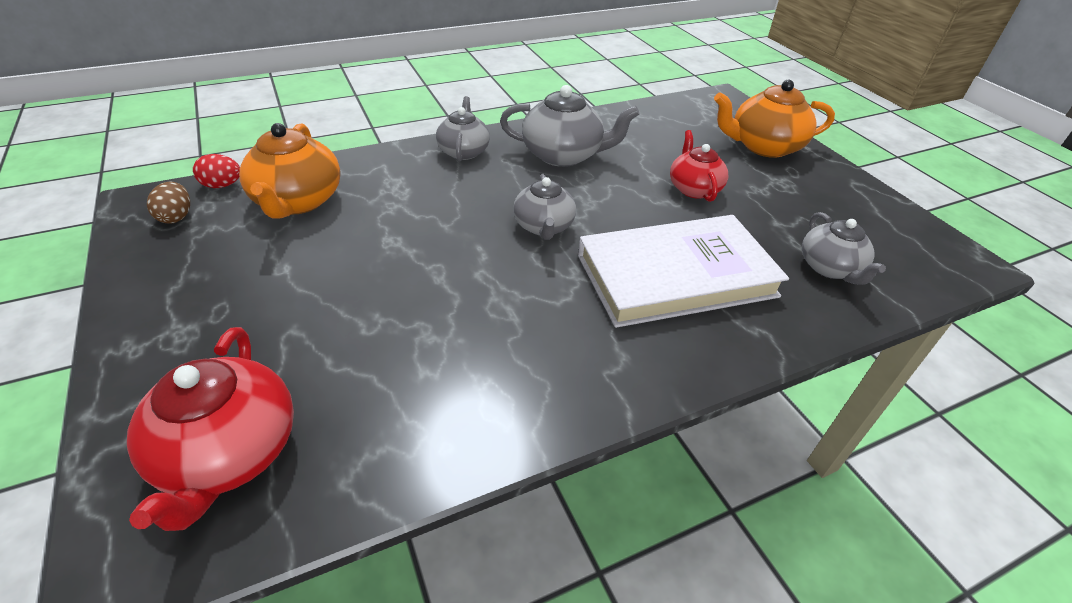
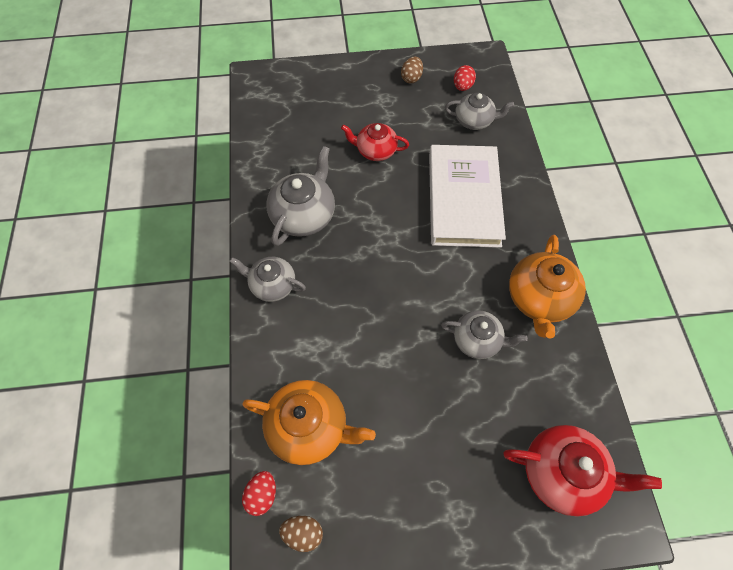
camera: 70 degrees left, 20 degrees up
(543, 227) = (394, 256): grey teapot -> grey teapot (477, 340)
(763, 146) = (336, 87): orange teapot -> orange teapot (539, 299)
(843, 199) = (411, 78): none -> brown egg
(882, 247) = (462, 87): none -> red egg

